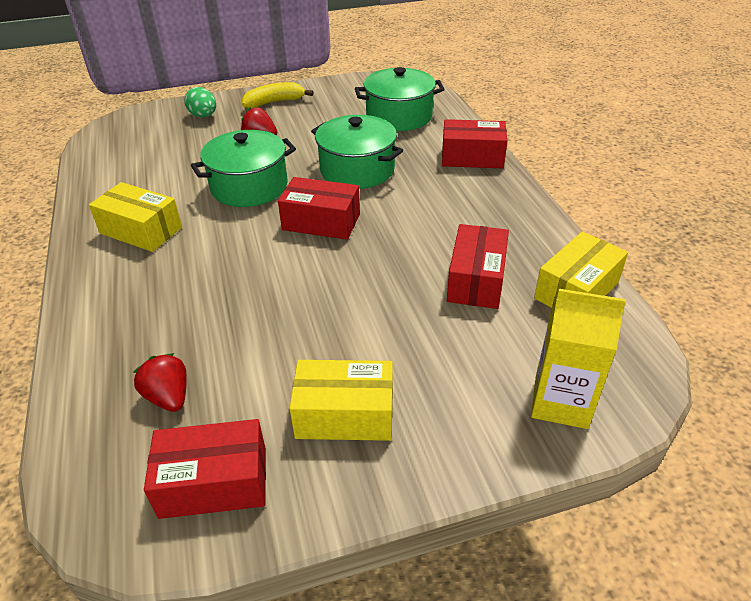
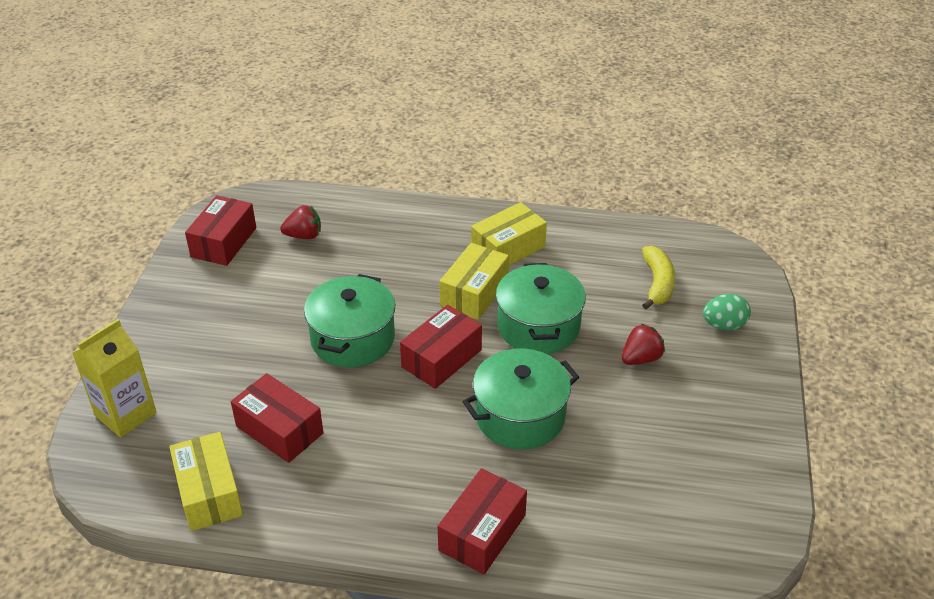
camera: 115 degrees right, 0 degrees up
(274, 102) = (735, 394): yellow banana -> yellow banana (657, 284)
(345, 414) = (219, 305): yellow box -> yellow box (474, 293)
(399, 116) = (631, 505): green pot -> green pot (353, 339)

